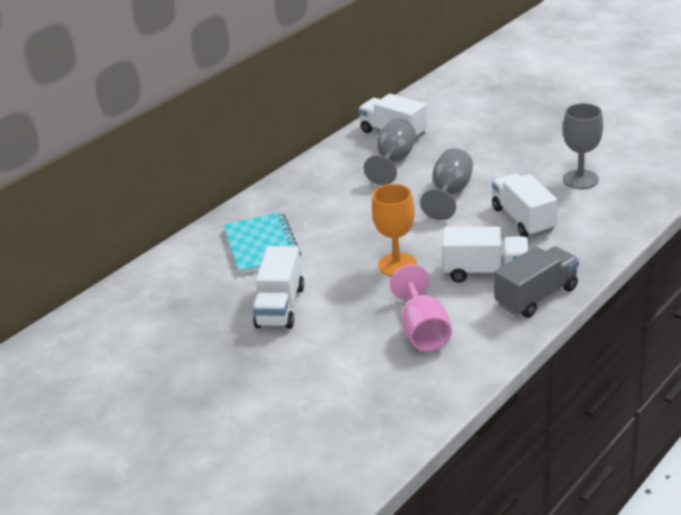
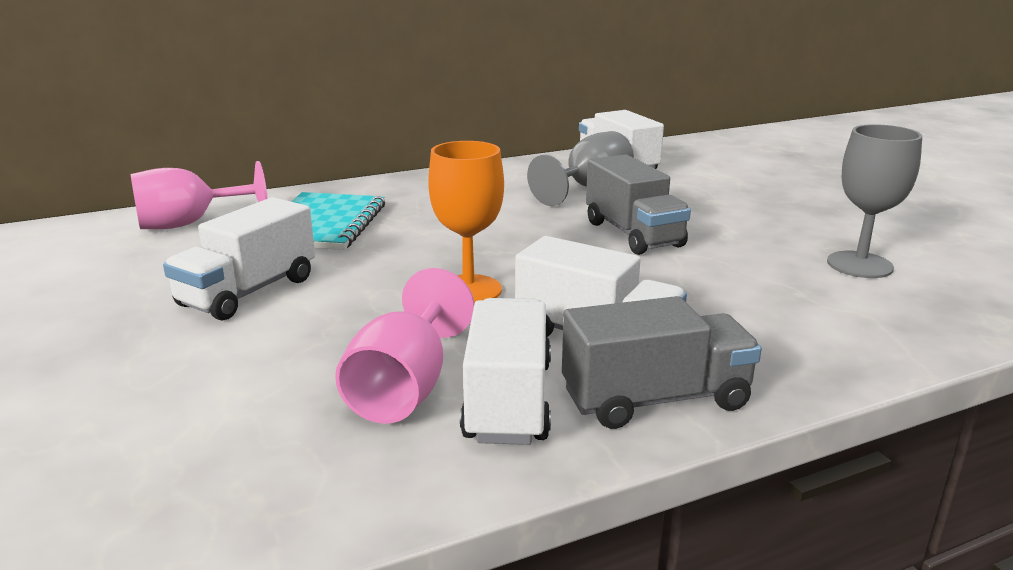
camera: 20 degrees right, 10 degrees down
(177, 272) = (189, 224): none -> pink goblet
(450, 194) = (633, 234): grey goblet -> grey truck
(523, 219) = (722, 288): white truck -> white truck (508, 401)

